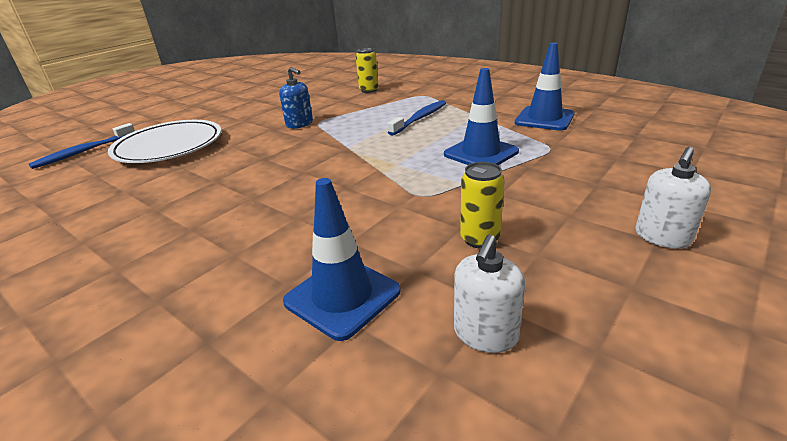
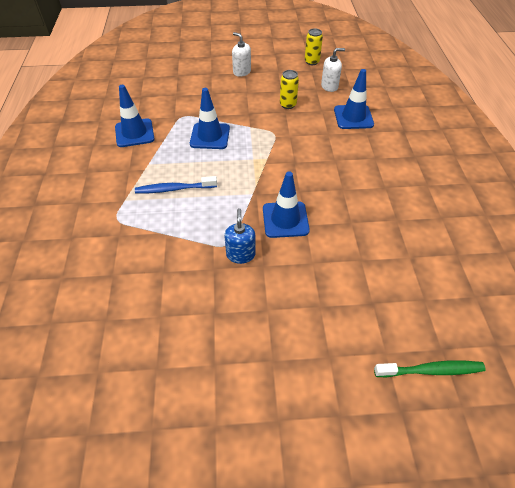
camera: 135 degrees left, 20 degrees up
(84, 152) = (430, 370): blue toothbrush -> green toothbrush
(169, 146) = (355, 307): white plate -> none
(289, 151) = (285, 219): none -> blue traffic cone
(369, 90) = (121, 270): yellow can -> yellow can (311, 62)
(662, 237) = (241, 72): white soap dispenser -> white soap dispenser turned 135 degrees counterclockwise

